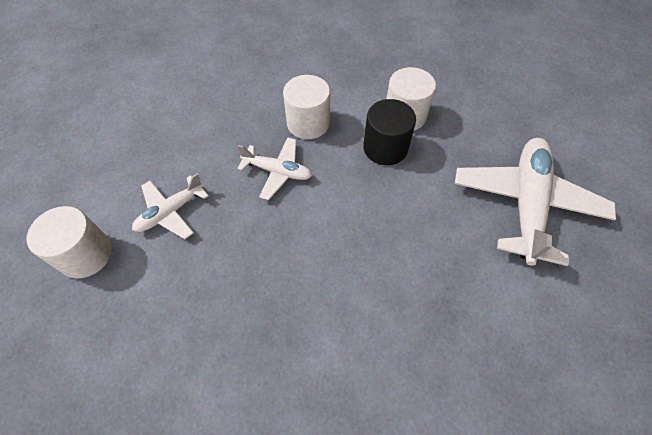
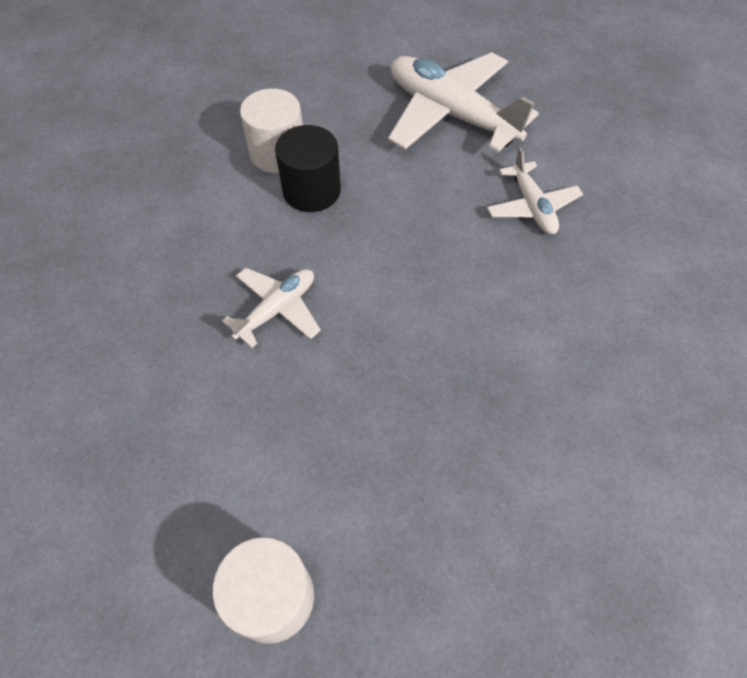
camera: 65 degrees left, 0 degrees up
(171, 212) = (265, 458): white plane -> white plane (532, 206)
(308, 123) = (221, 249): white cylinder -> none

